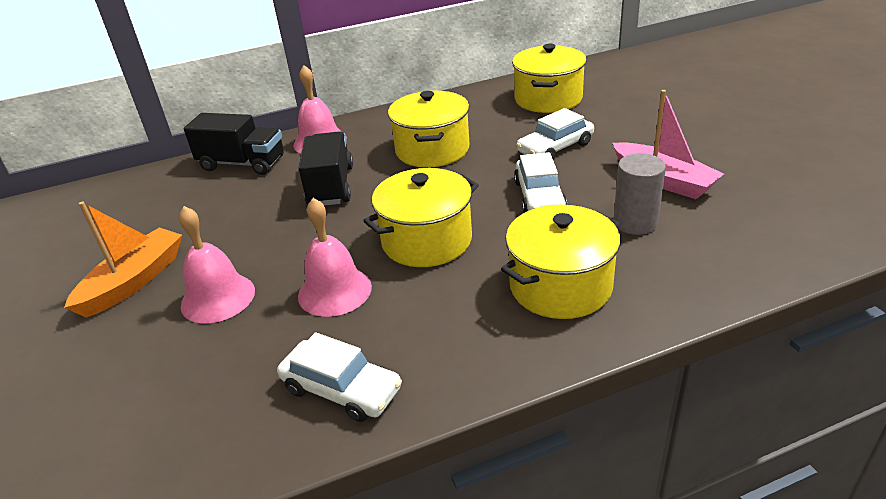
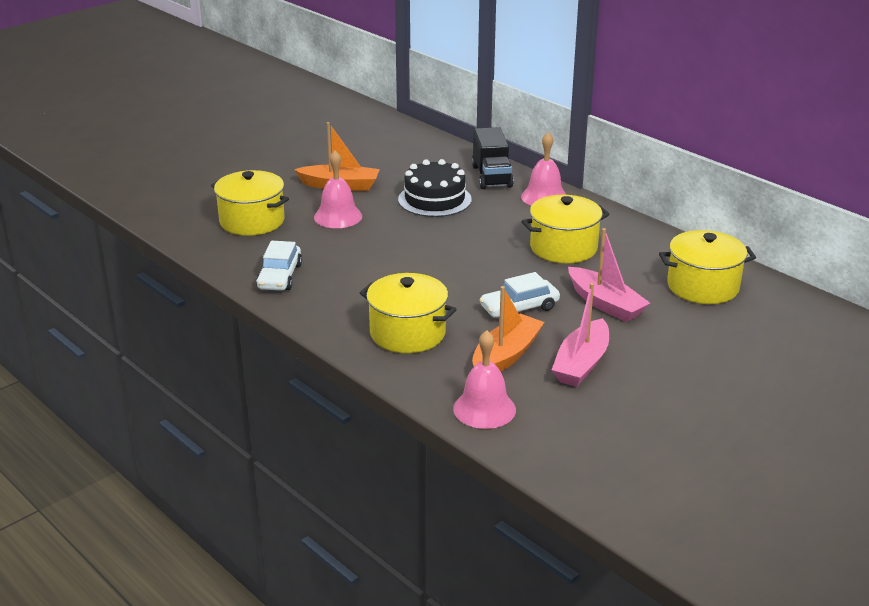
camera: 65 degrees right, 5 degrees down
(254, 210) = (434, 199): none -> black cake
(331, 186) = (482, 219): black truck -> none
(334, 291) = (362, 252): pink bell -> pink bell (484, 409)
(426, 241) = (434, 272): yellow pot -> yellow pot (252, 221)
(555, 148) = (605, 304): white car -> pink boat
(635, 222) = (506, 356): grey cylinder -> orange boat

